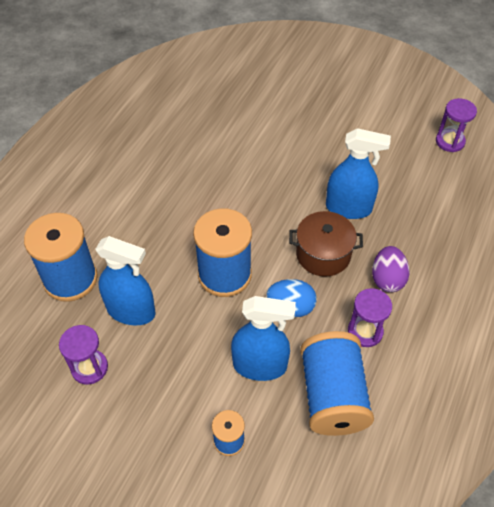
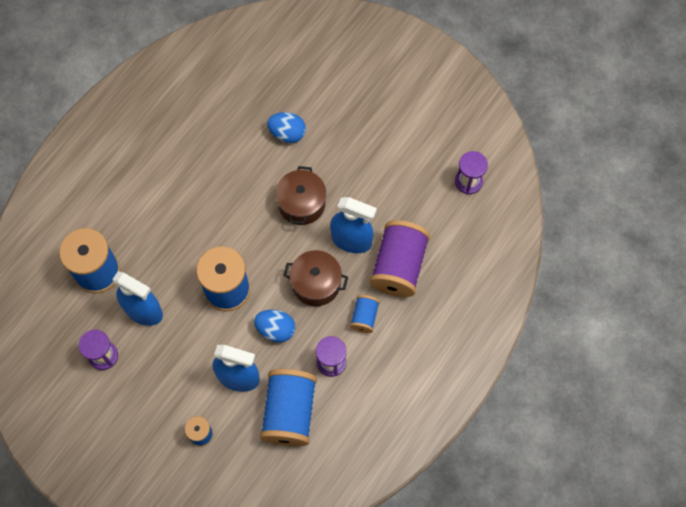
camera: 10 degrees right, 15 degrees up
(254, 126) = (287, 133): none -> blue egg
(285, 183) = (301, 204): none -> brown pot
(387, 279) = (364, 317): purple egg -> blue spool
(407, 225) = (398, 266): none -> purple spool

